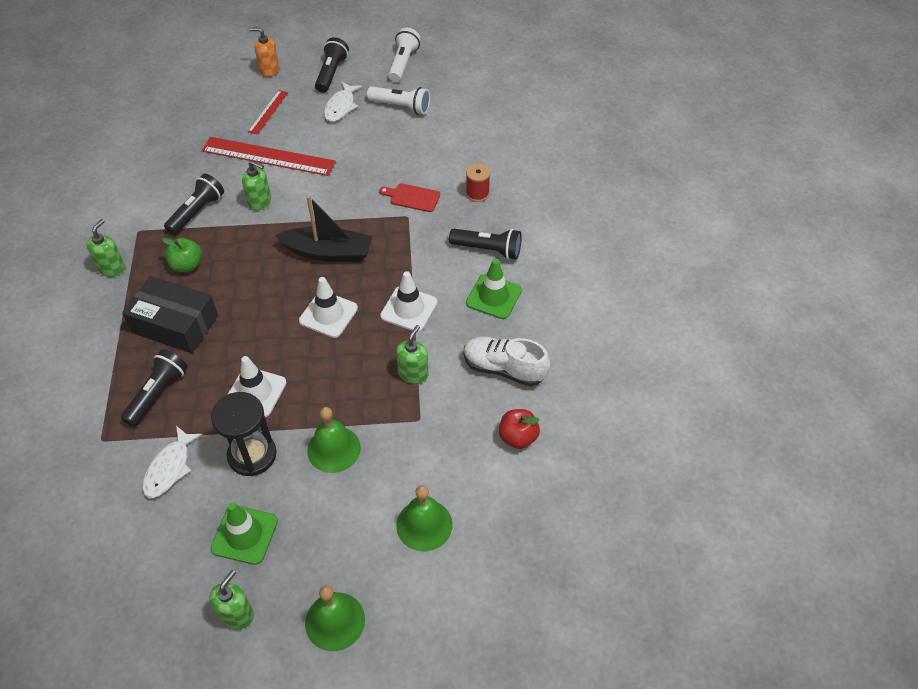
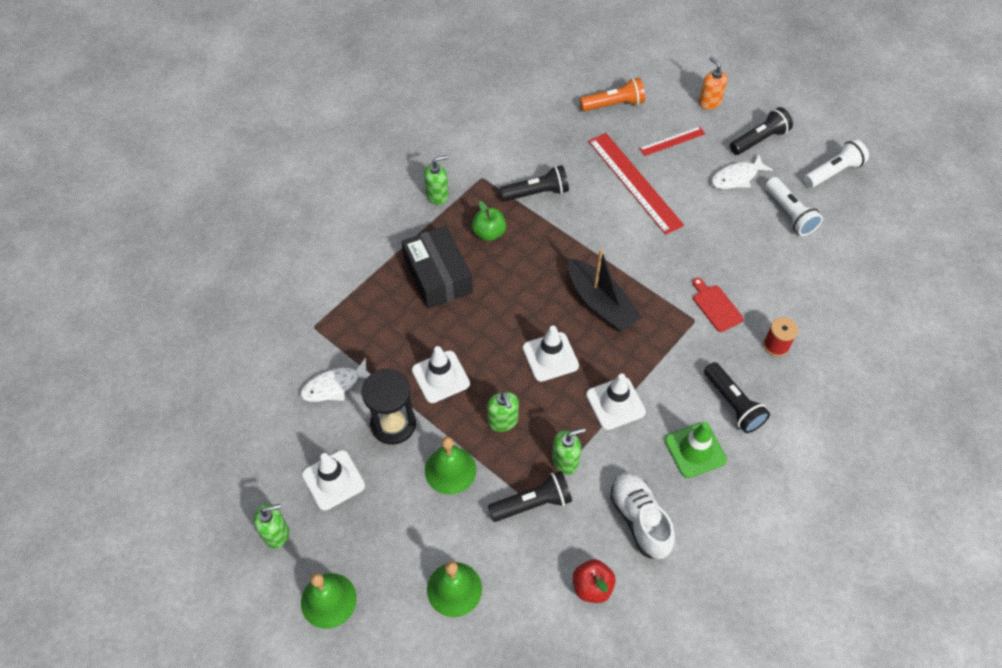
camera: 45 degrees right, 5 degrees up
(158, 393) = (378, 322): black flashlight -> black flashlight (532, 503)
(195, 114) = (614, 104): none -> orange flashlight
(244, 535) = (333, 480): green traffic cone -> white traffic cone
(260, 202) = (590, 218): green soap dispenser -> green soap dispenser (503, 421)

